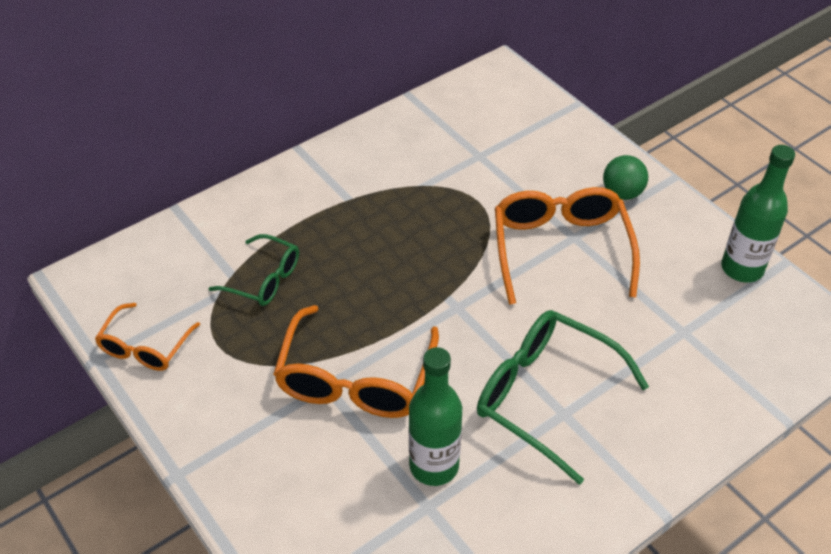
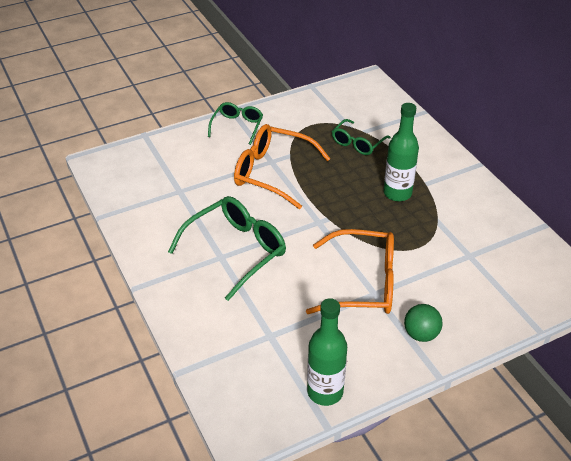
camera: 100 degrees right, 5 degrees down
(145, 347) = (315, 100): orange glasses -> none
(232, 453) = (237, 126): none -> green glasses
(434, 466) = (203, 196): green bottle -> green bottle (397, 193)

